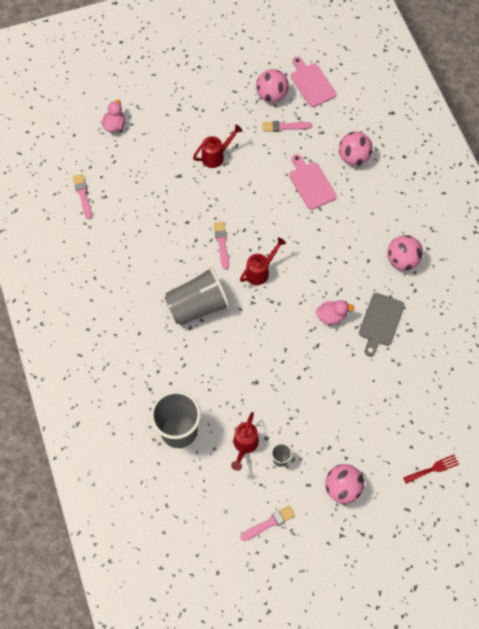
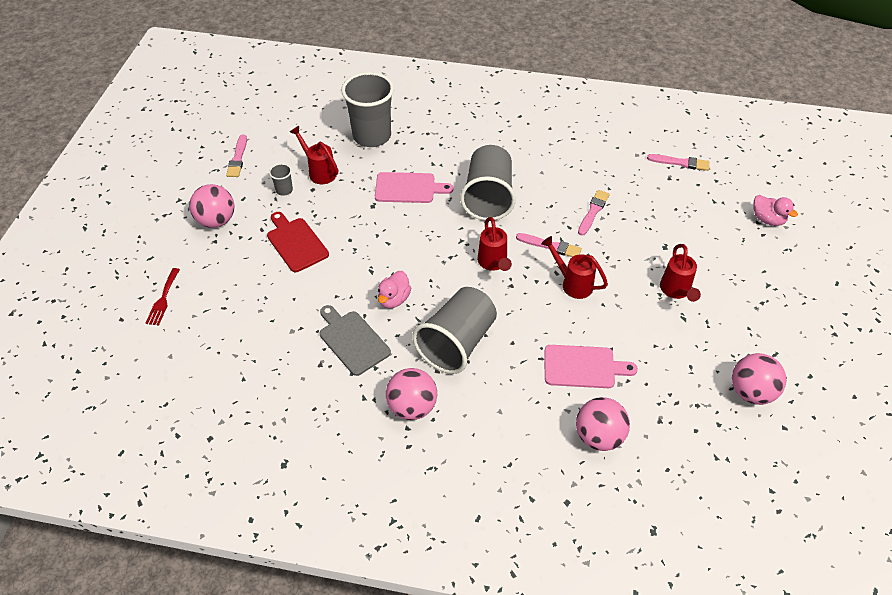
camera: 120 degrees right, 15 degrees down
(247, 216) = (572, 283): none -> red watering can
(284, 127) = (689, 382): pink brush -> pink brush (593, 211)
(311, 83) = (754, 451): pink cutting board -> pink cutting board (408, 188)
(325, 413) = (296, 243): none -> red cutting board
(340, 260) = (457, 343): none -> grey cup

